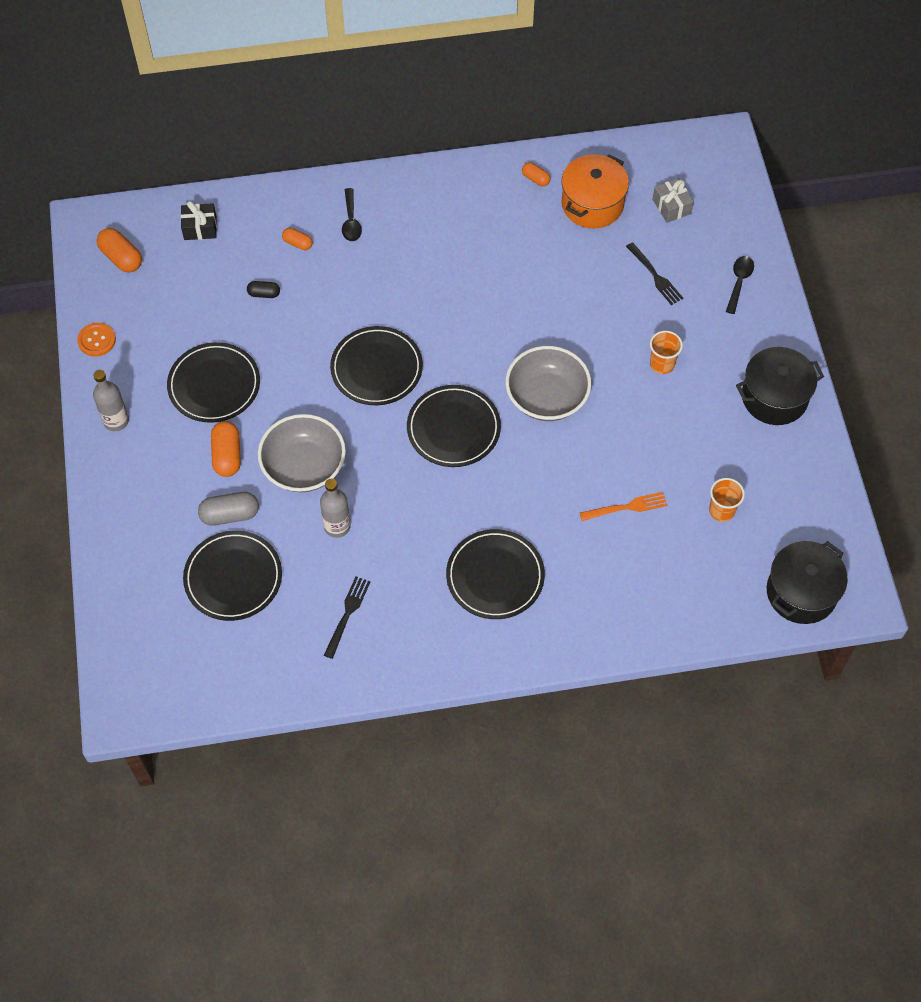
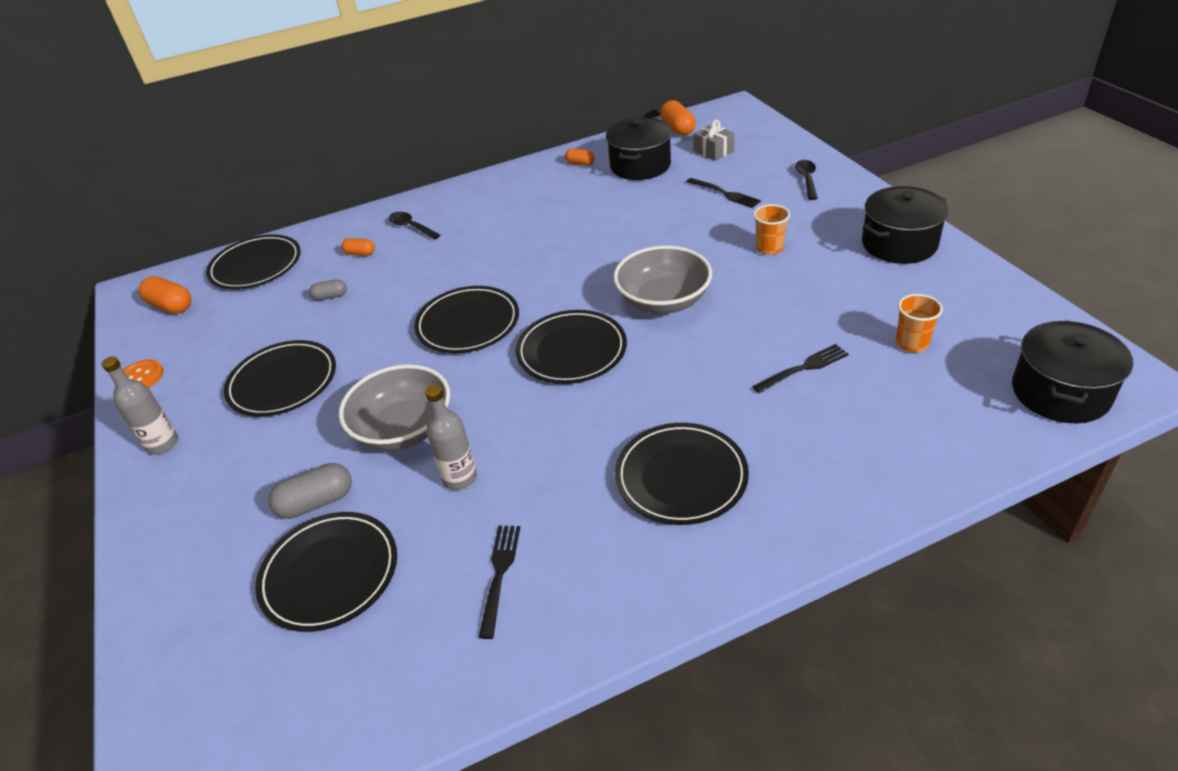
camera: 10 degrees left, 20 degrees down
(200, 228) = (256, 266): black gift -> black plate
(227, 455) = (305, 442): orange capsule -> orange capsule (677, 129)
(264, 294) = (330, 296): black capsule -> grey capsule
(351, 221) = (411, 227): black spoon -> black spoon turned 150 degrees clockwise
(592, 204) = (640, 166): orange pot -> black pot
(626, 507) = (803, 368): orange fork -> black fork

